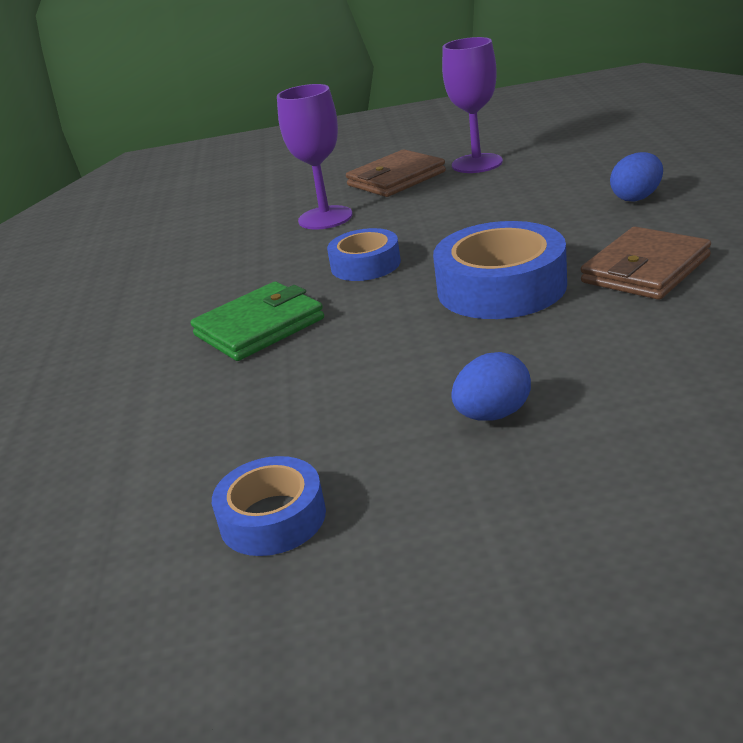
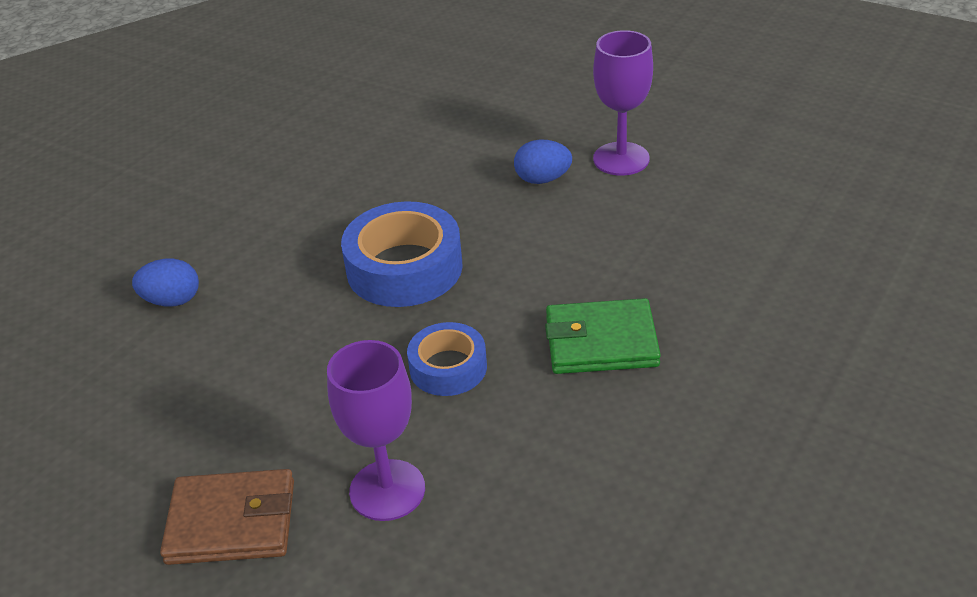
camera: 145 degrees left, 10 degrees up
(273, 518) = (708, 184): blue tape -> none
(477, 163) = (136, 479): purple goblet -> purple goblet (621, 159)
(645, 270) = (312, 225): brown wallet -> none

